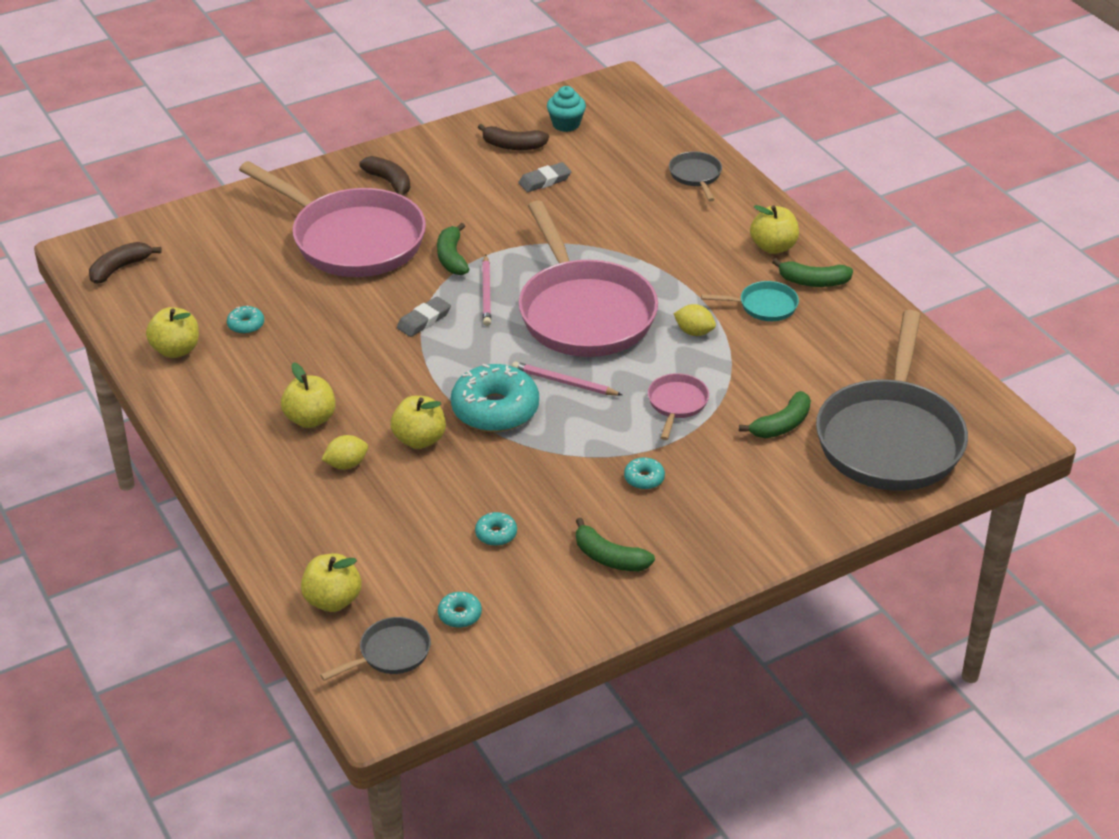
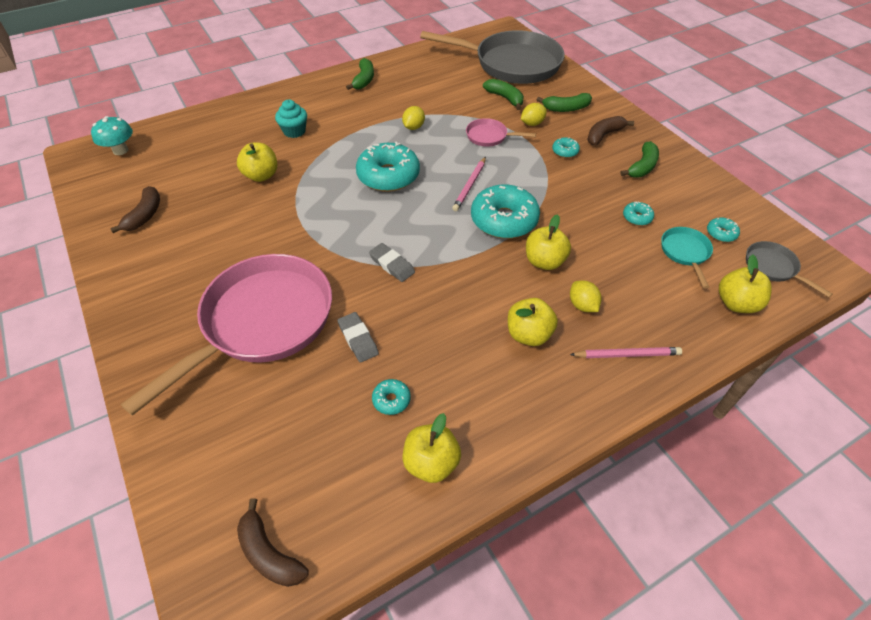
camera: 90 degrees left, 10 degrees up
(389, 182) = (172, 298): brown banana -> brown banana (604, 135)
(452, 258) = (305, 250): green banana -> green banana (566, 108)
(486, 293) = (358, 228): pink pencil -> pink pencil (627, 355)
(544, 180) = (207, 196): grey eraser -> grey eraser (358, 339)
(566, 124) = (125, 184): turquoise cupcake -> turquoise cupcake (294, 131)
(583, 312) = (388, 176): pink pan -> turquoise donut
(628, 109) = (120, 150): none -> turquoise mushroom
(696, 176) = (228, 120): grey pan -> none
(713, 450) = (532, 123): none -> yellow lemon
(764, 306) = (387, 99): turquoise pan -> turquoise pan (685, 253)
(773, 247) = (323, 92): yellow apple -> yellow apple (261, 175)

